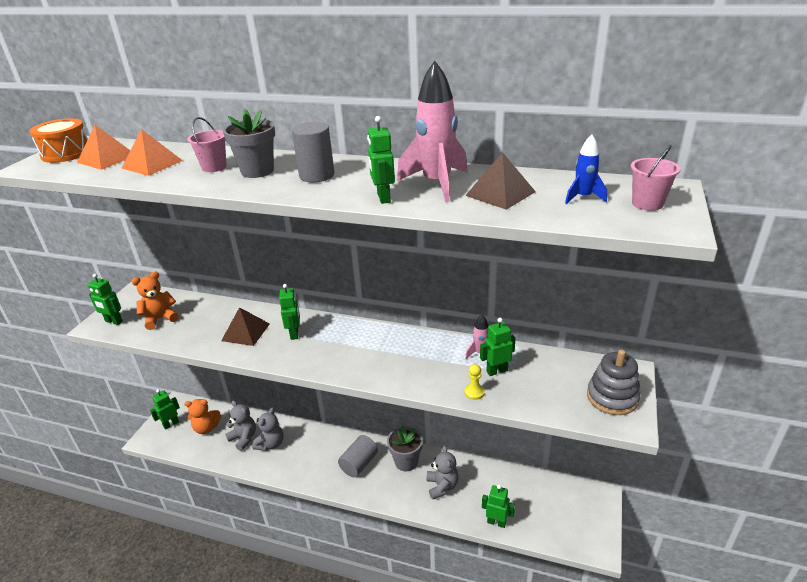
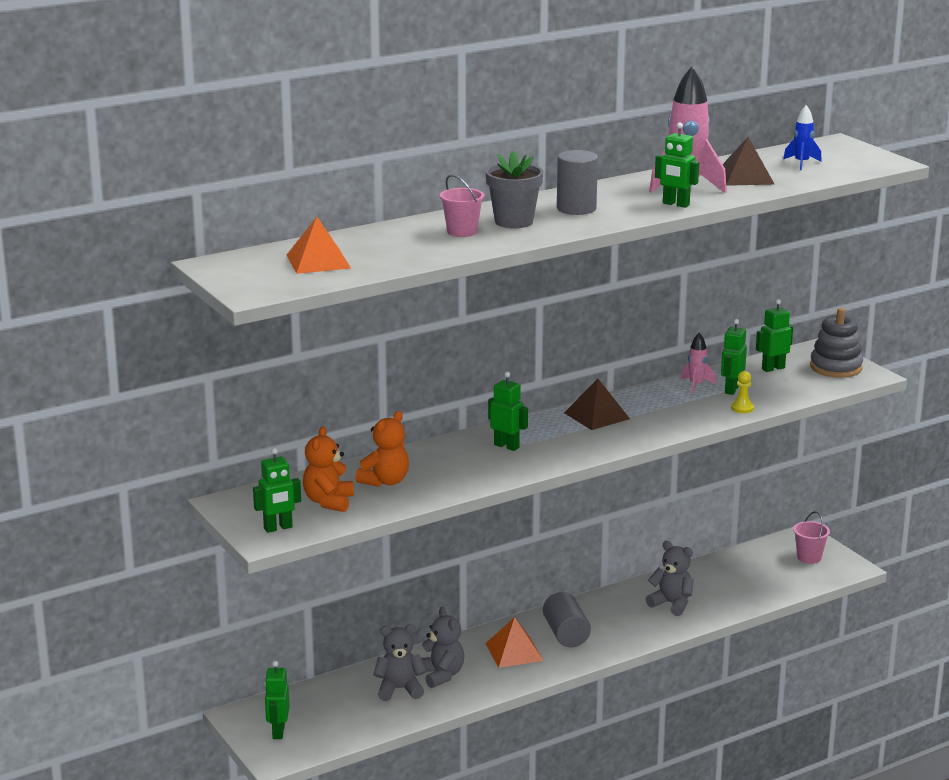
camera: 50 degrees left, 10 degrees down
(66, 153) = (247, 273): orange drum -> none
(152, 164) = (389, 249): orange pyramid -> orange pyramid (514, 652)
(206, 428) = (333, 709): orange teddy bear -> orange teddy bear (385, 481)
(246, 332) = (454, 467): brown pyramid -> brown pyramid (596, 415)
(406, 462) = (608, 608): grey flower pot -> none
(496, 522) = (756, 598): green robot -> green robot (773, 368)
(647, 203) = (845, 155): pink bucket -> pink bucket (809, 557)

